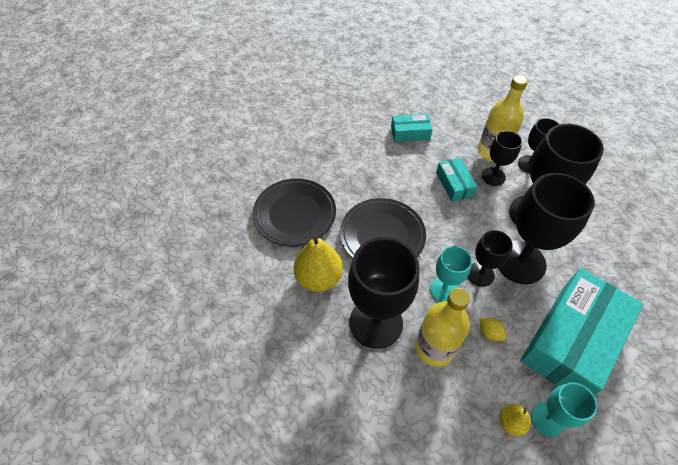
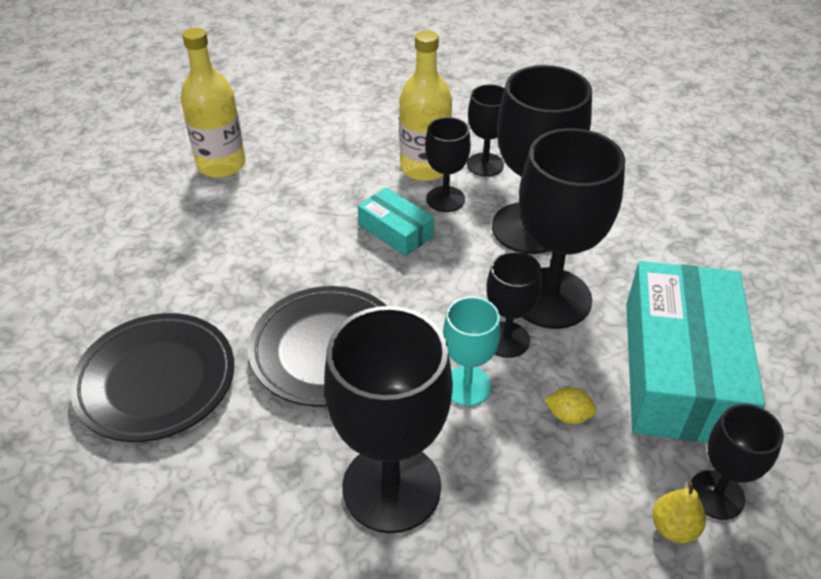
camera: 30 degrees left, 10 degrees down
(318, 278) = (255, 463): yellow pear -> none
(410, 133) = (287, 185): turquoise box -> none
(434, 348) = (504, 478): yellow bottle -> yellow bottle (221, 164)
(547, 419) = (716, 495): turquoise goblet -> black goblet

